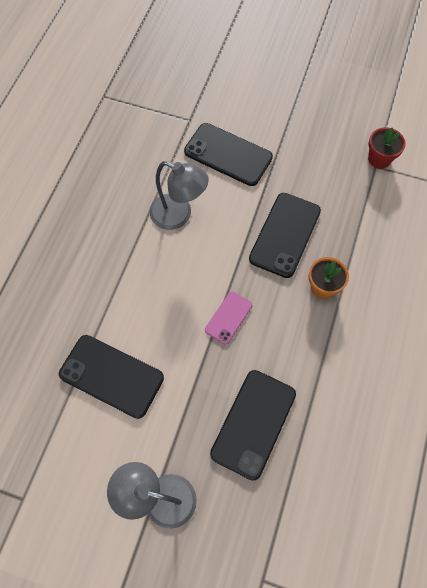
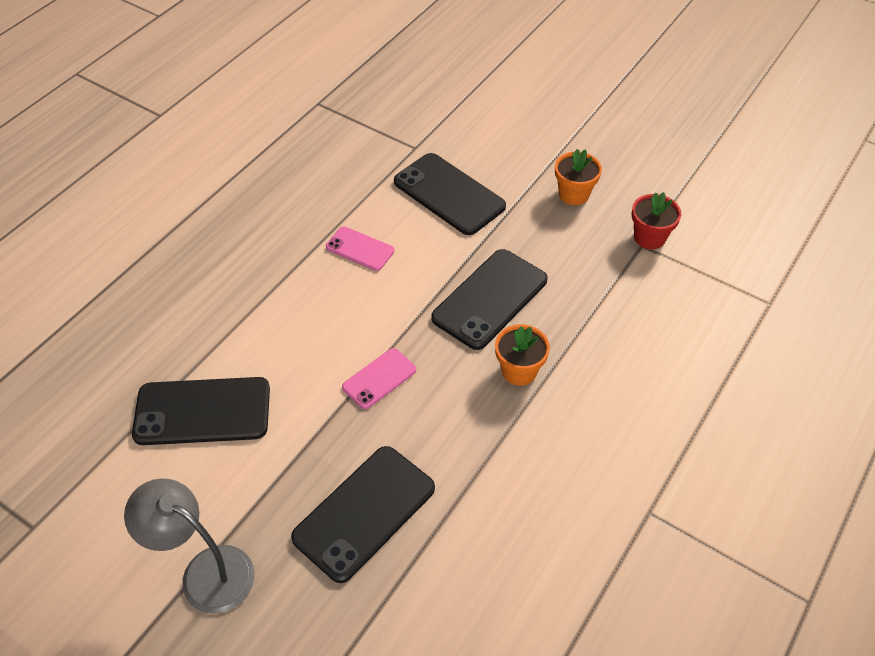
camera: 15 degrees right, 15 degrees down
(111, 376) = (202, 411): black phone -> black phone turned 45 degrees counterclockwise
(179, 215) = (360, 249): grey lamp -> pink phone
(316, 135) = (573, 194): none -> orange flower pot

